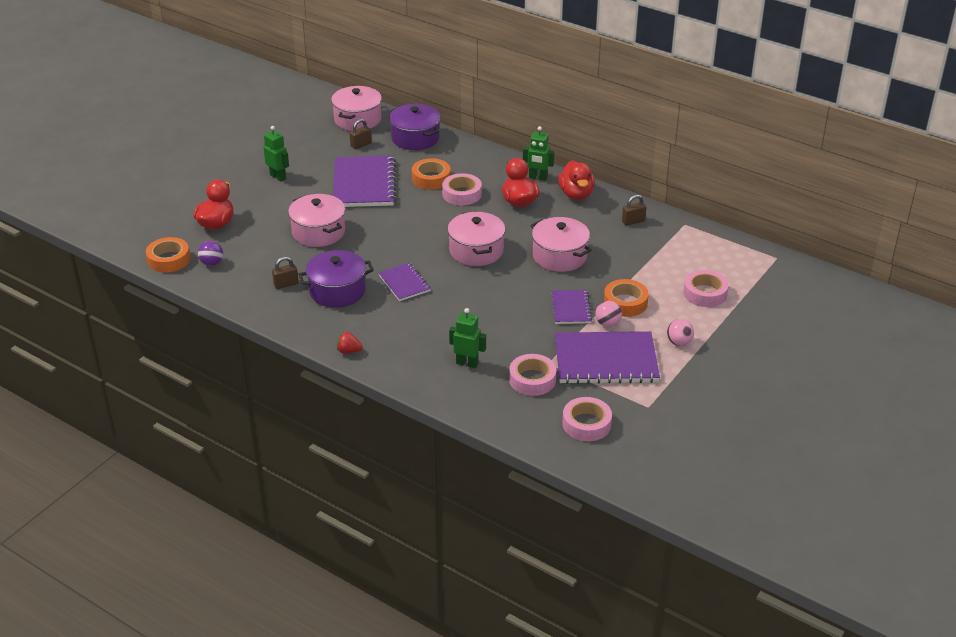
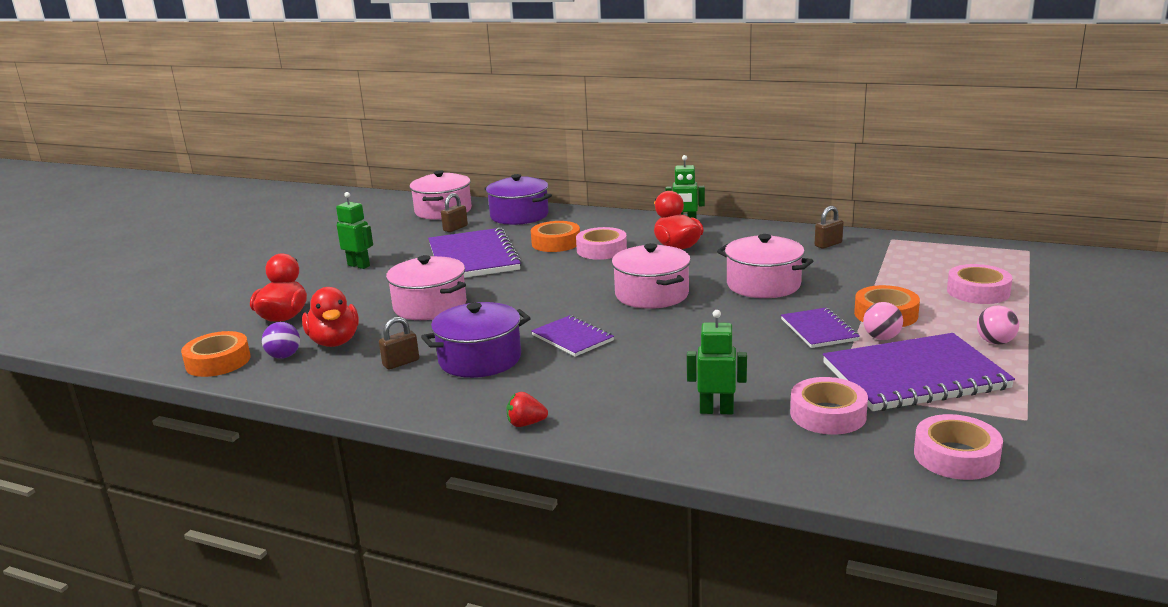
camera: 10 degrees left, 15 degrees down
(576, 194) = (741, 233): red duck -> red duck (334, 342)

